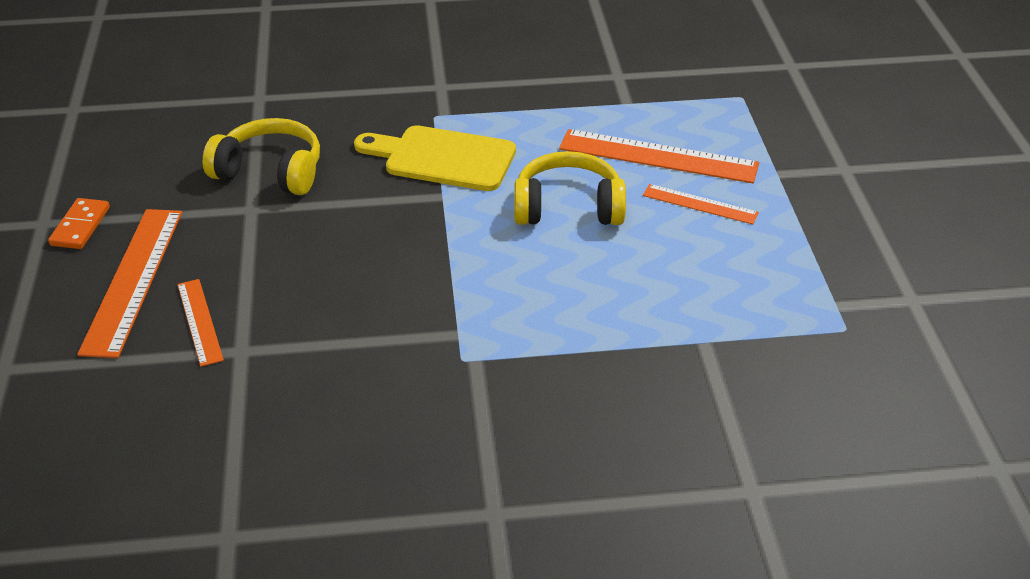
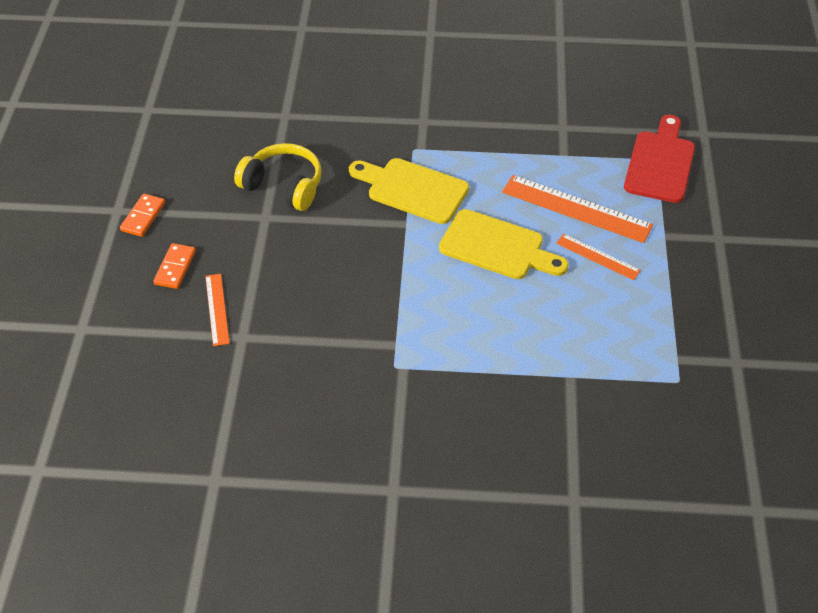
camera: 10 degrees right, 10 degrees up
(133, 280) = (175, 268): orange ruler -> orange domino
(568, 208) = (497, 247): yellow headphones -> yellow cutting board
(747, 99) = (660, 163): none -> red cutting board

